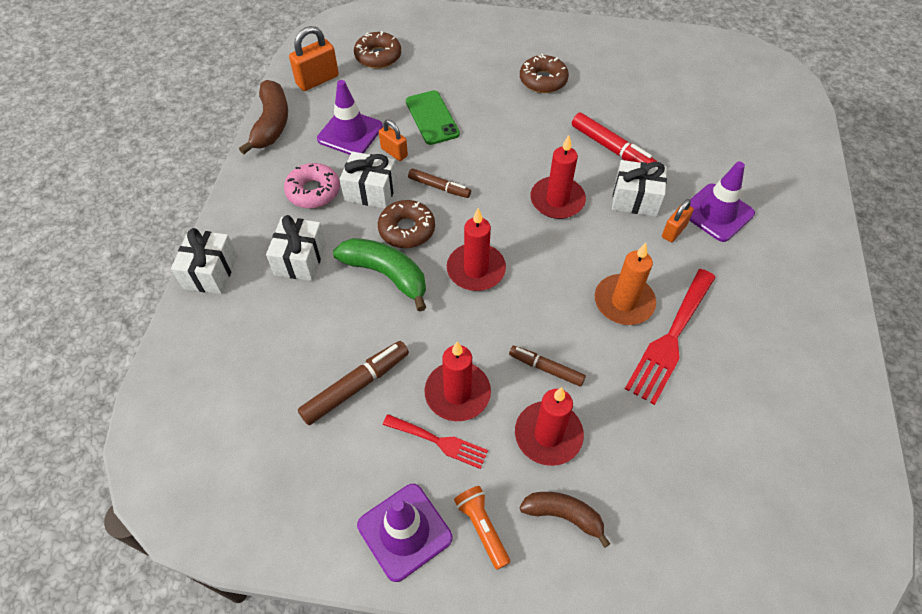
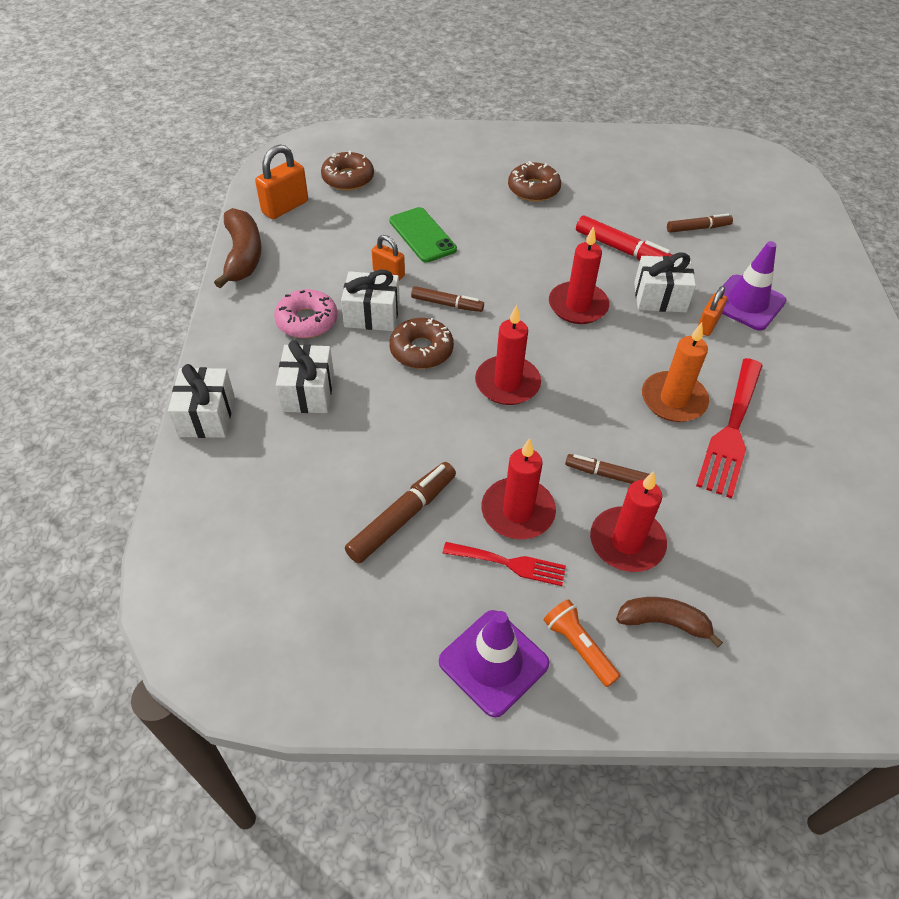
camera: 10 degrees left, 5 degrees down
(350, 133) = (334, 258): purple traffic cone -> none
(386, 275) = (409, 398): green banana -> none
(688, 133) = (698, 228): none -> brown marker

